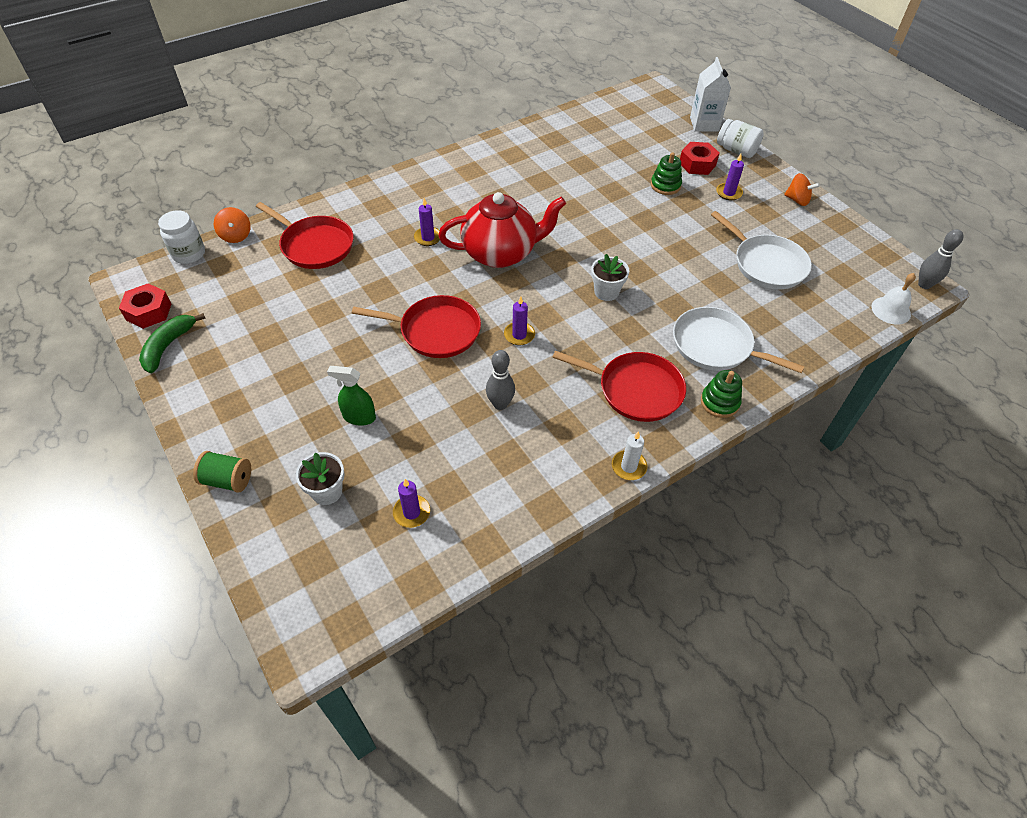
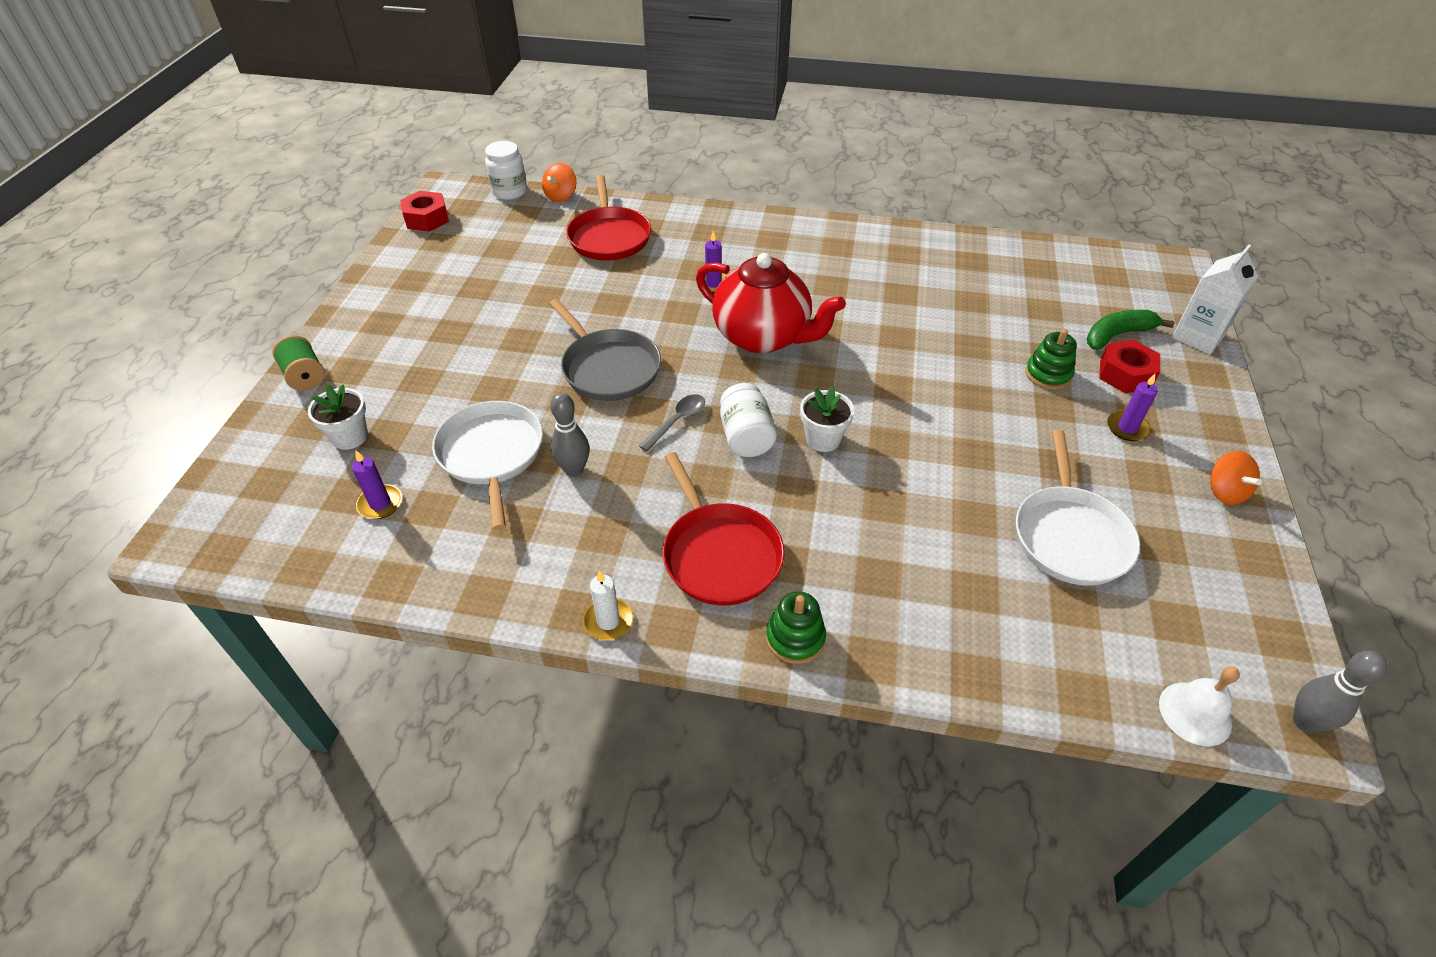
camera: 45 degrees right, 5 degrees down
(168, 346) = (404, 252): green banana -> green banana (1117, 335)
(359, 417) = (451, 396): green spray bottle -> none
(435, 331) = (608, 368): red pan -> grey pan
(519, 335) = (677, 421): purple candle -> grey spoon
(716, 346) = (875, 577): white pan -> white pan (491, 455)
(736, 150) = (1206, 388): white jar -> white jar (746, 437)

